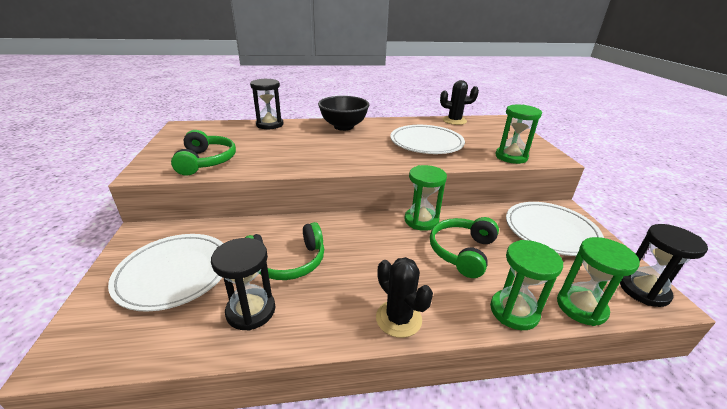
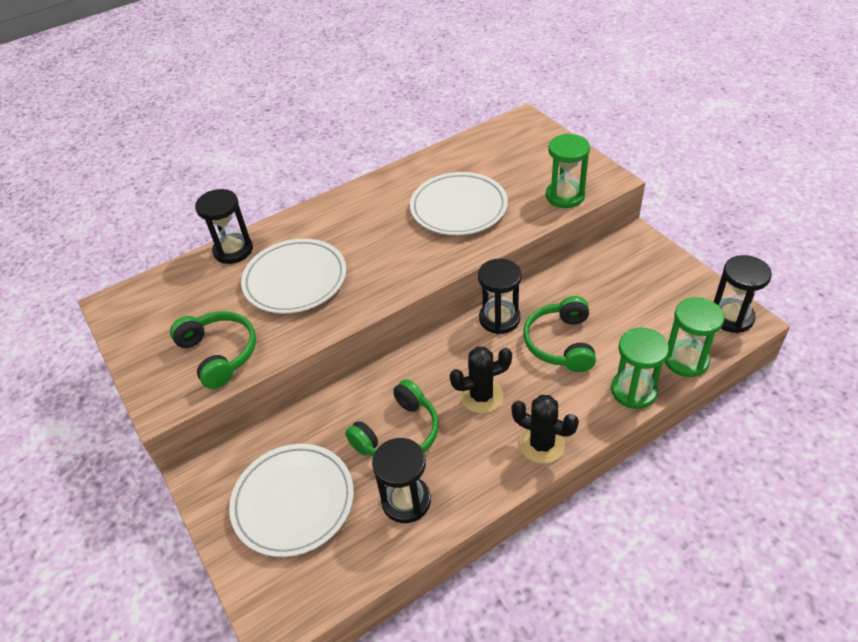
camera: 20 degrees left, 15 degrees up
(343, 127) = (336, 215): black bowl -> none
(421, 220) = (499, 319): green hourglass -> black hourglass
(454, 121) = (467, 145): black cactus -> black cactus (481, 396)
(550, 231) = (633, 277): white plate -> white plate (295, 280)

